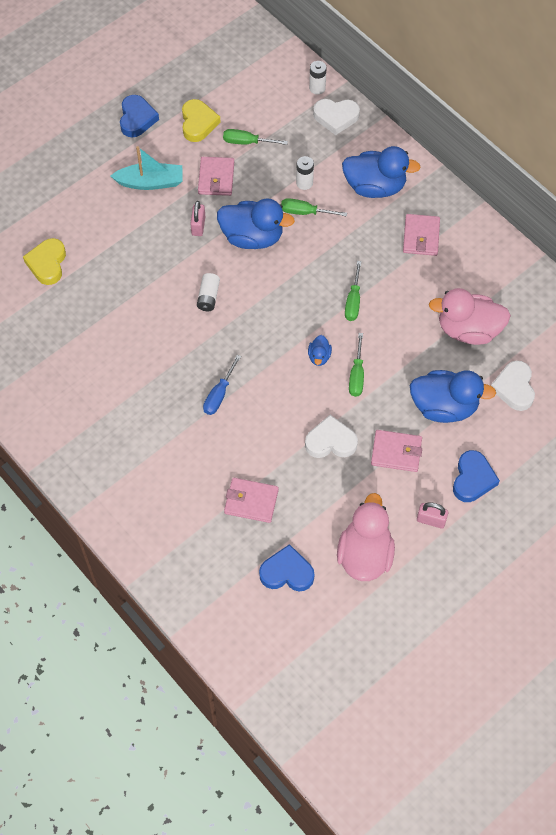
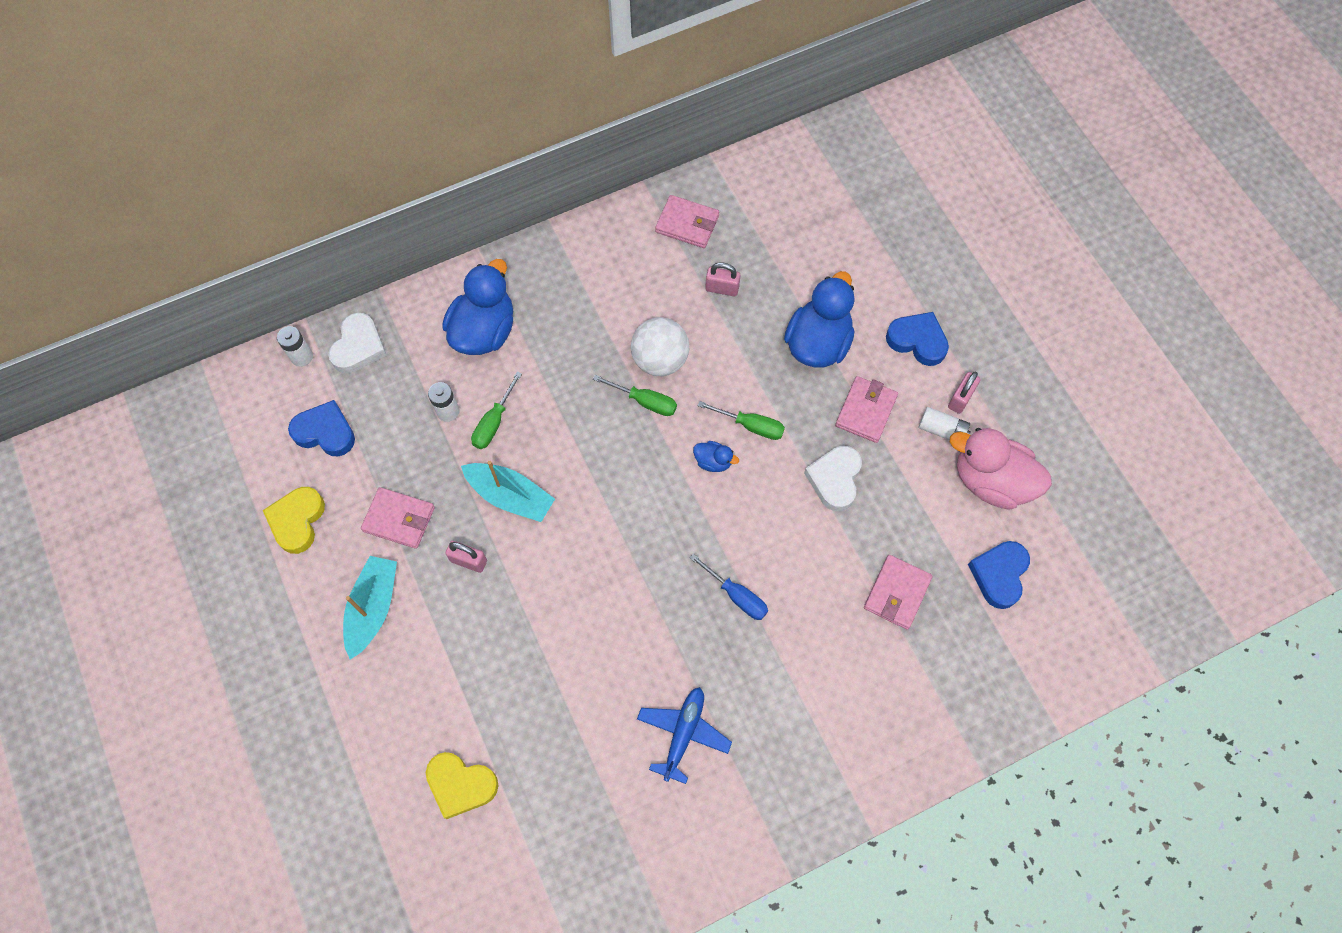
camera: 75 degrees left, 5 degrees up
(111, 383) = (683, 734): none -> blue plane
(137, 119) = (255, 602): blue heart -> blue heart (325, 432)
(198, 123) = (297, 521): yellow heart -> yellow heart turned 90 degrees counterclockwise
(208, 297) = (585, 574): white battery -> white battery (942, 430)
(246, 142) = (354, 466): green screwdriver -> none
(252, 237) = (510, 496): blue duck -> turquoise boat
(391, 303) = (660, 360): none -> white ball
(421, 237) = (576, 301): pink wallet -> pink wallet (687, 224)
(468, 330) = (722, 288): pink duck -> pink padlock
(514, 388) = (811, 265): white heart -> none

